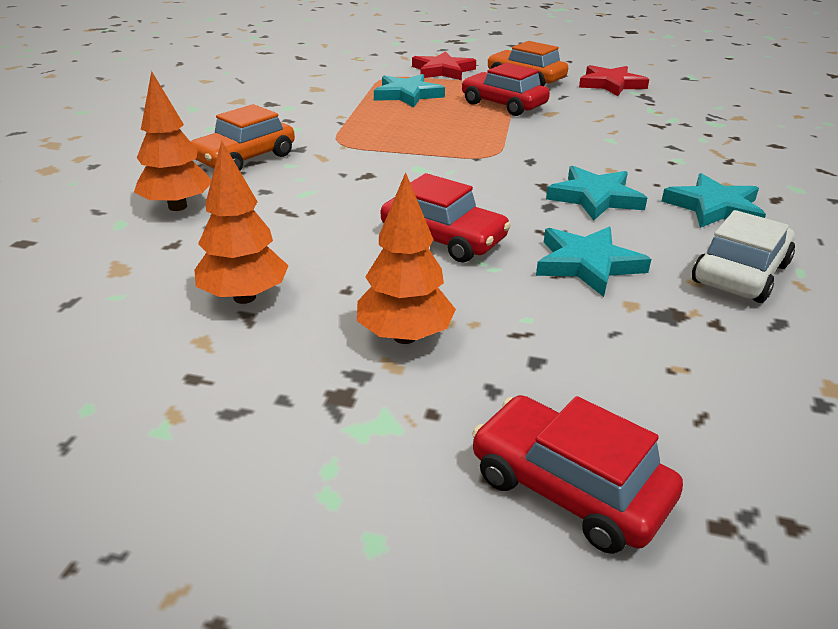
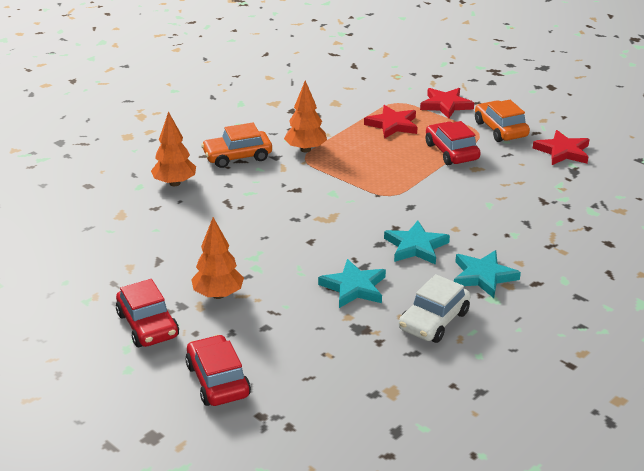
camera: 30 degrees right, 0 degrees up
(244, 297) = (164, 250): orange tree -> orange tree (305, 149)
(407, 95) = (392, 125): turquoise star -> red star
(443, 239) = (294, 247): red car -> red car (148, 325)
(740, 273) = (434, 321): white car -> white car turned 150 degrees clockwise

